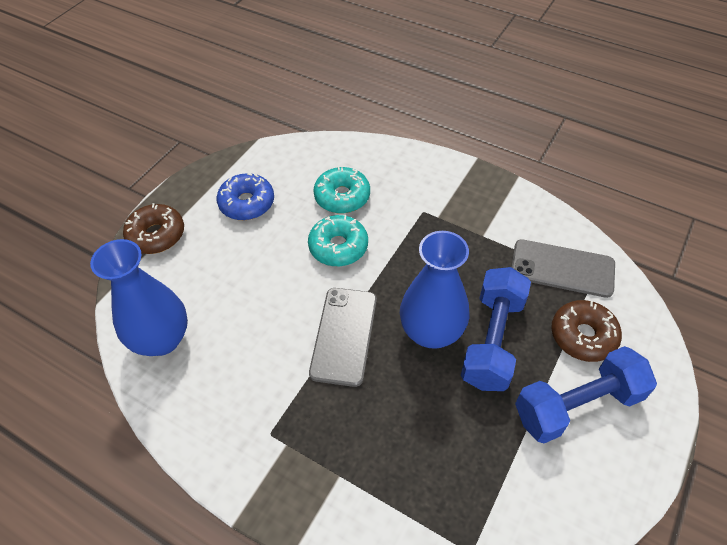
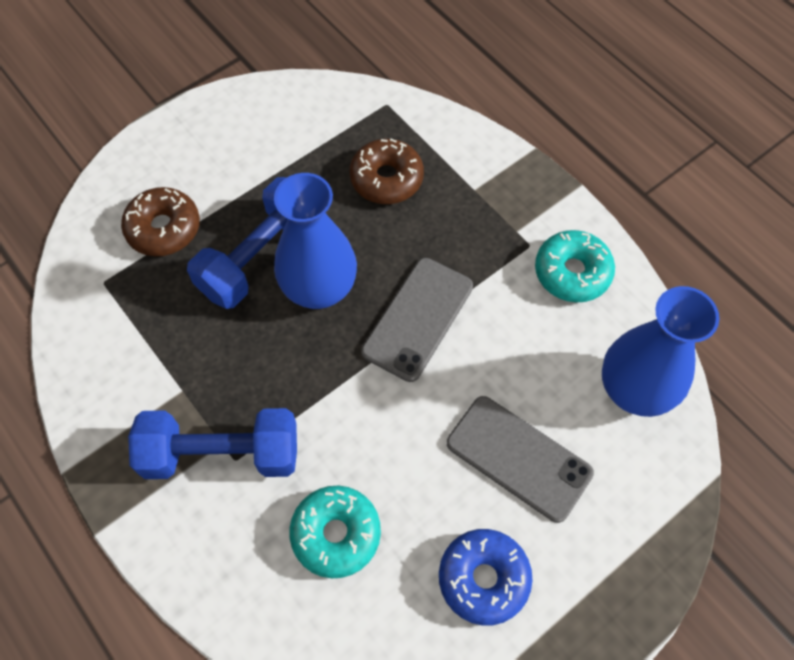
camera: 160 degrees left, 10 degrees up
(156, 235) = (631, 566): brown donut -> brown donut (386, 179)
(338, 247) = (377, 444): turquoise donut -> turquoise donut (572, 272)
(562, 268) = (122, 309): grey phone -> grey phone (519, 458)
(577, 405) = (222, 171): blue dumbbell -> blue dumbbell (221, 454)

